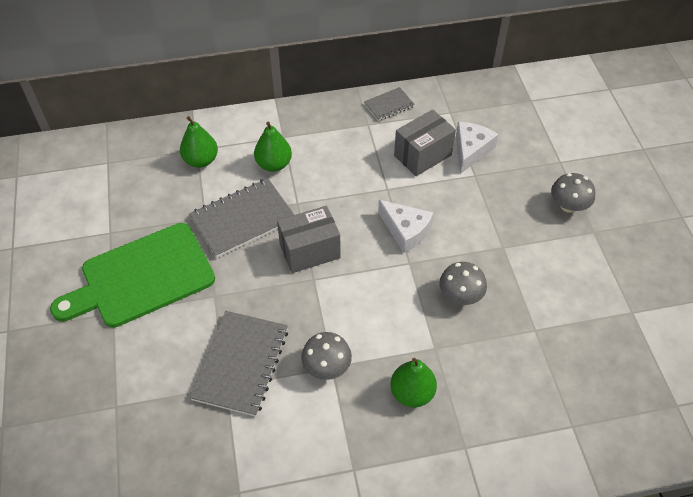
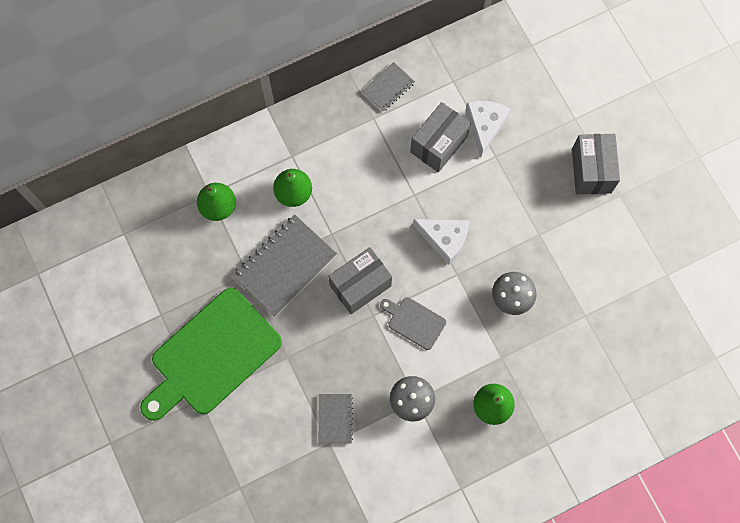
camera: 15 degrees left, 20 degrees up
(241, 364) = (335, 419): grey notebook -> grey notebook, size x0.53
(353, 294) = (414, 322): none -> grey cutting board
(568, 206) = (591, 171): grey mushroom -> grey box

